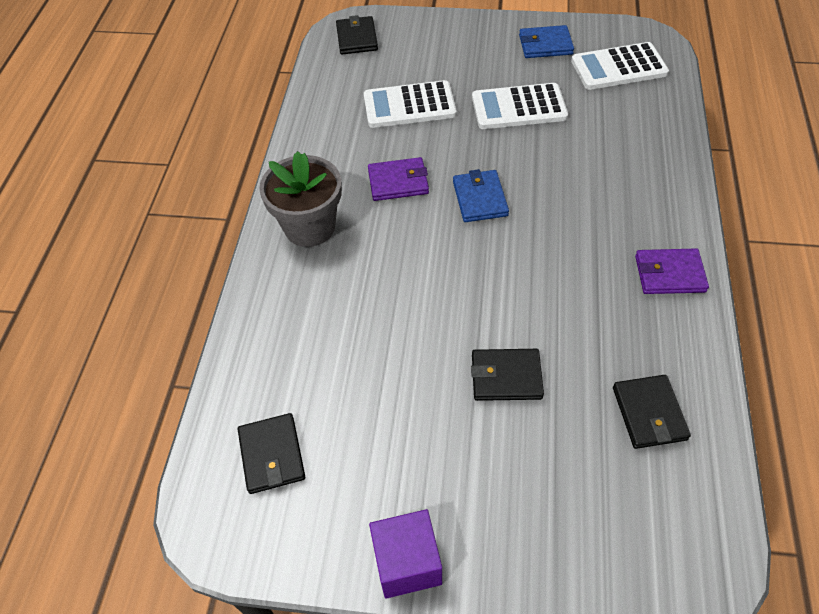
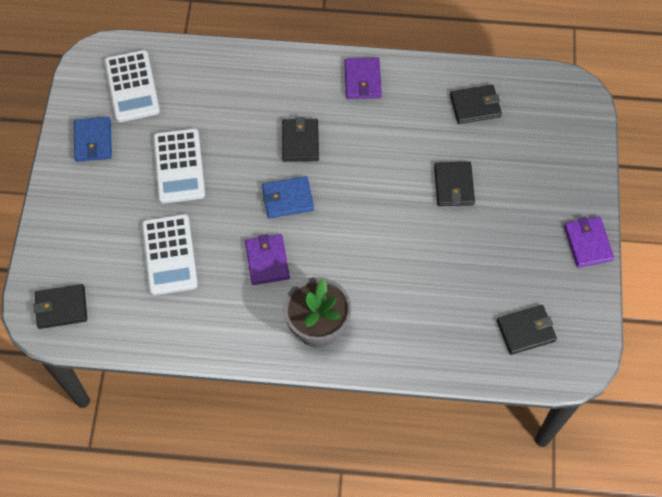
camera: 95 degrees left, 10 degrees up
(407, 562) = (587, 243): purple cube -> purple wallet
(562, 209) = (300, 141): none -> black wallet

